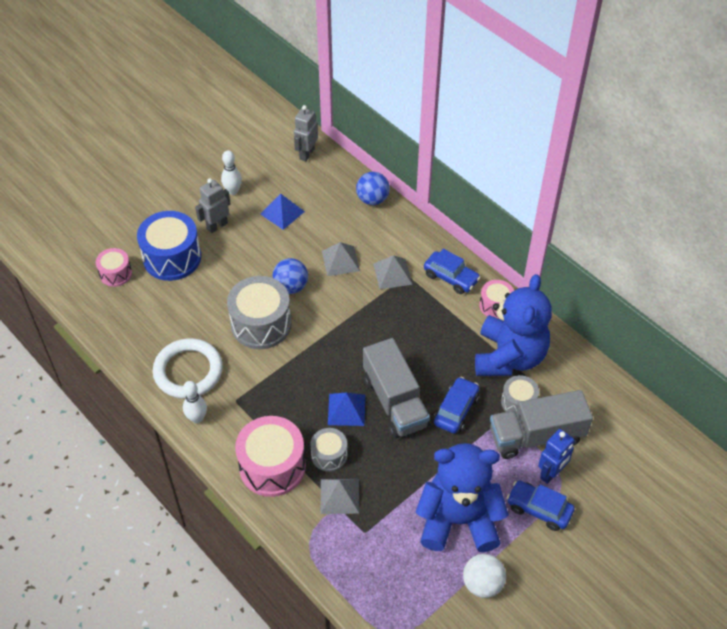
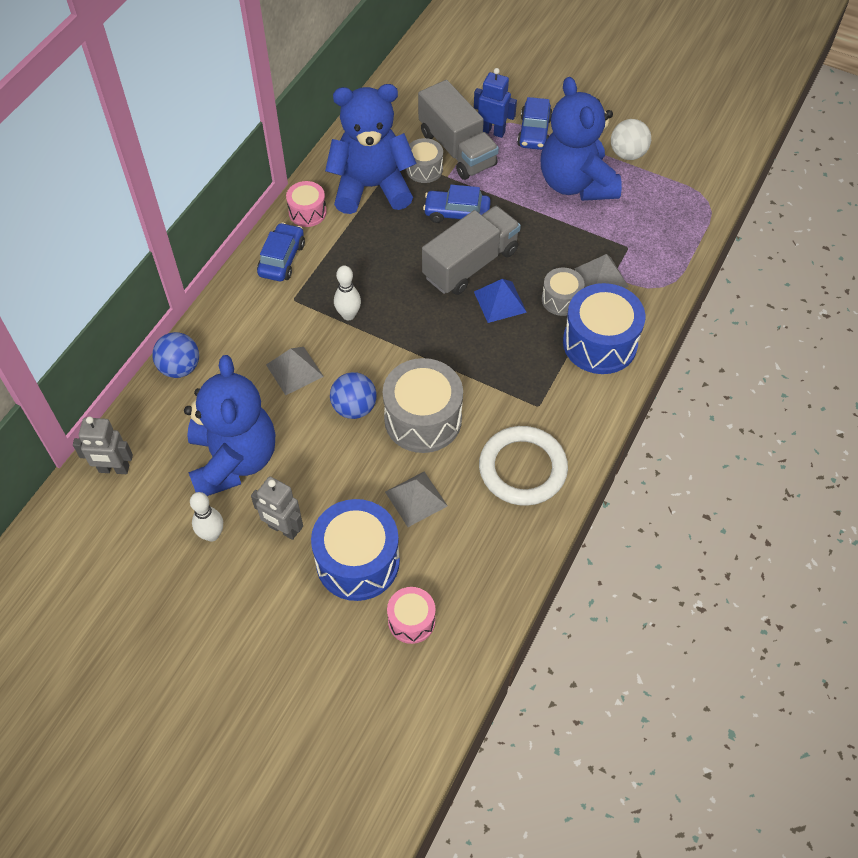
camera: 110 degrees left, 5 degrees up
(197, 418) = (579, 434): white bowling pin -> white bowling pin (348, 315)
(272, 466) = (600, 343): pink drum -> blue drum
(282, 212) = (234, 460): blue pyramid -> blue teddy bear
(392, 274) = (296, 314): grey pyramid -> grey pyramid (416, 498)

